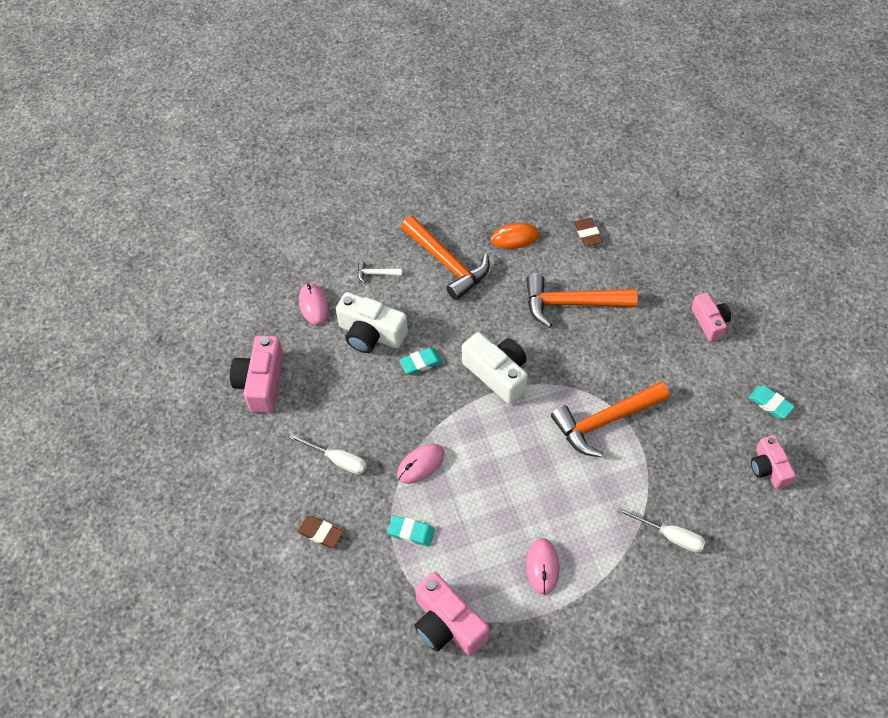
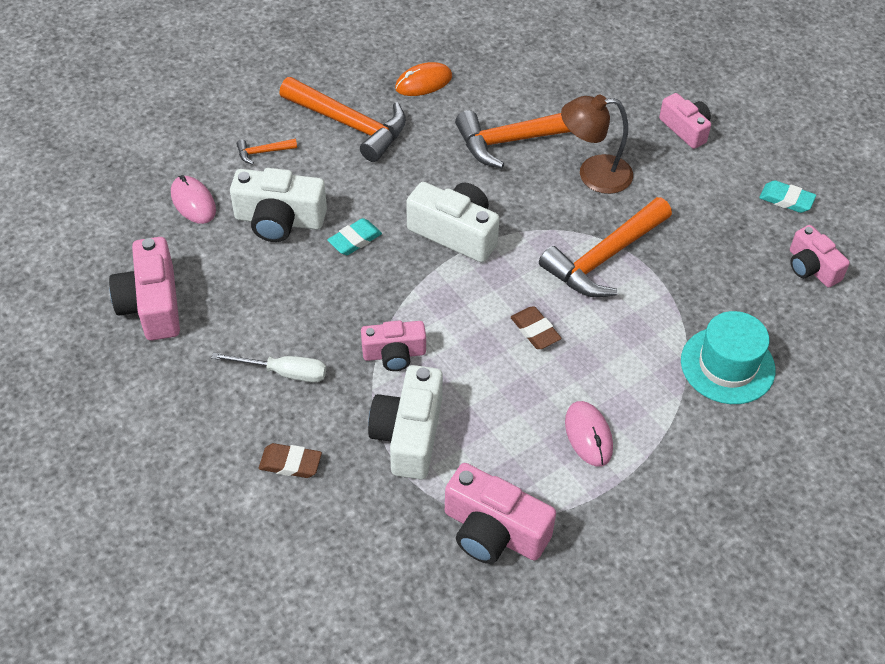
camera: 20 degrees left, 5 degrees down
(376, 274) = (263, 152): white hammer -> orange hammer
(411, 532) = (409, 435): turquoise eraser -> white camera
(420, 464) = (394, 354): pink mouse -> pink camera
(587, 234) = (509, 63): brown eraser -> brown eraser (535, 331)
(621, 347) = (593, 174): none -> brown lamp
(670, 536) = (727, 365): white screwdriver -> turquoise hat

